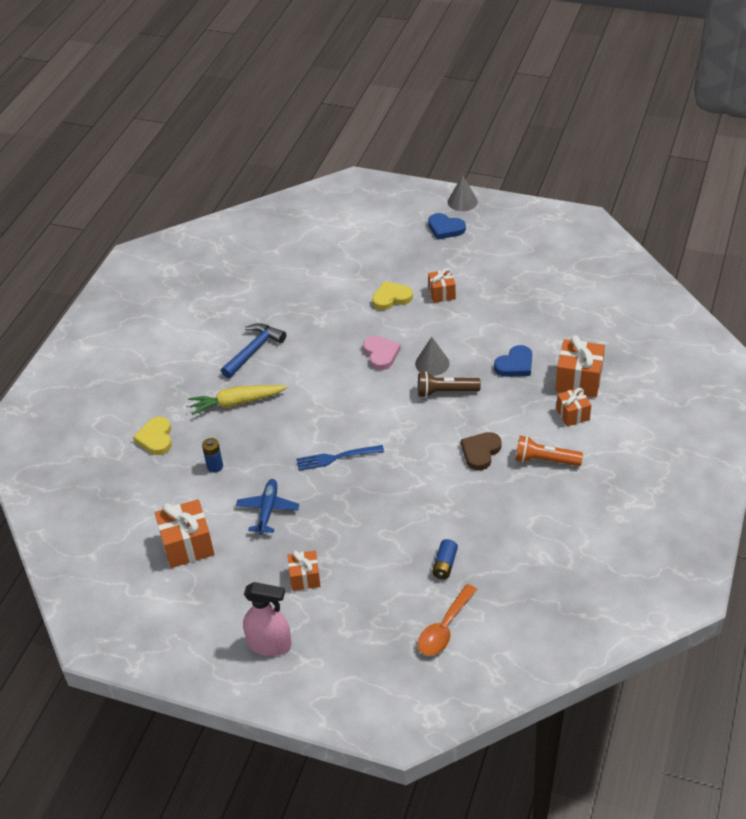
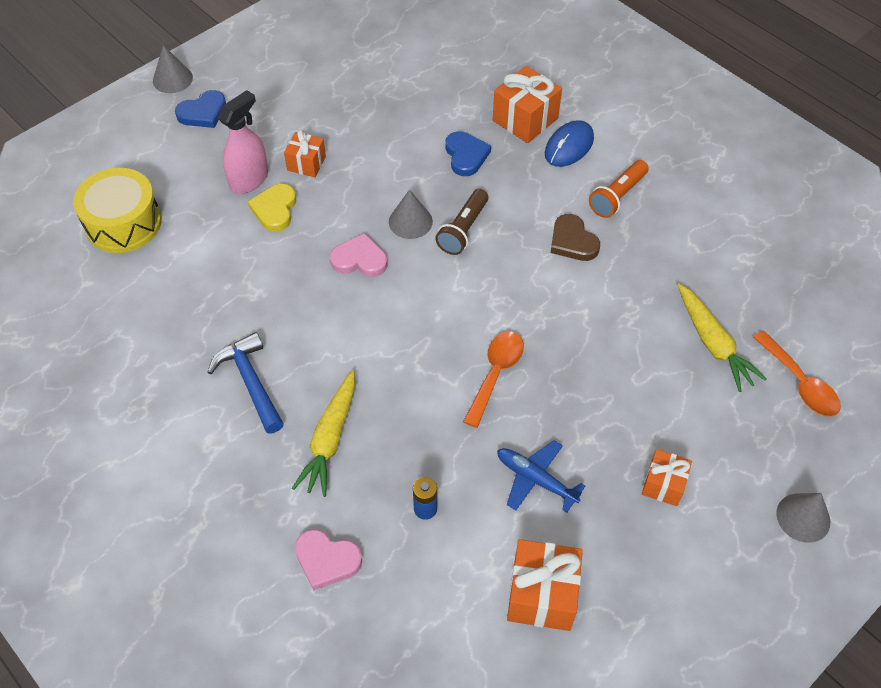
camera: 65 degrees left, 10 degrees up
(156, 438) = (327, 560): yellow heart -> pink heart
(270, 644) = (747, 564): pink spray bottle -> pink spray bottle (249, 180)
(326, 665) = (803, 517): none -> grey cone
(330, 242) = (123, 223): none -> yellow drum
(336, 458) = (495, 374): blue fork -> orange spoon
(445, 564) = (713, 343): blue battery -> yellow carrot
(572, 414) = (569, 146): orange gift -> blue mouse

